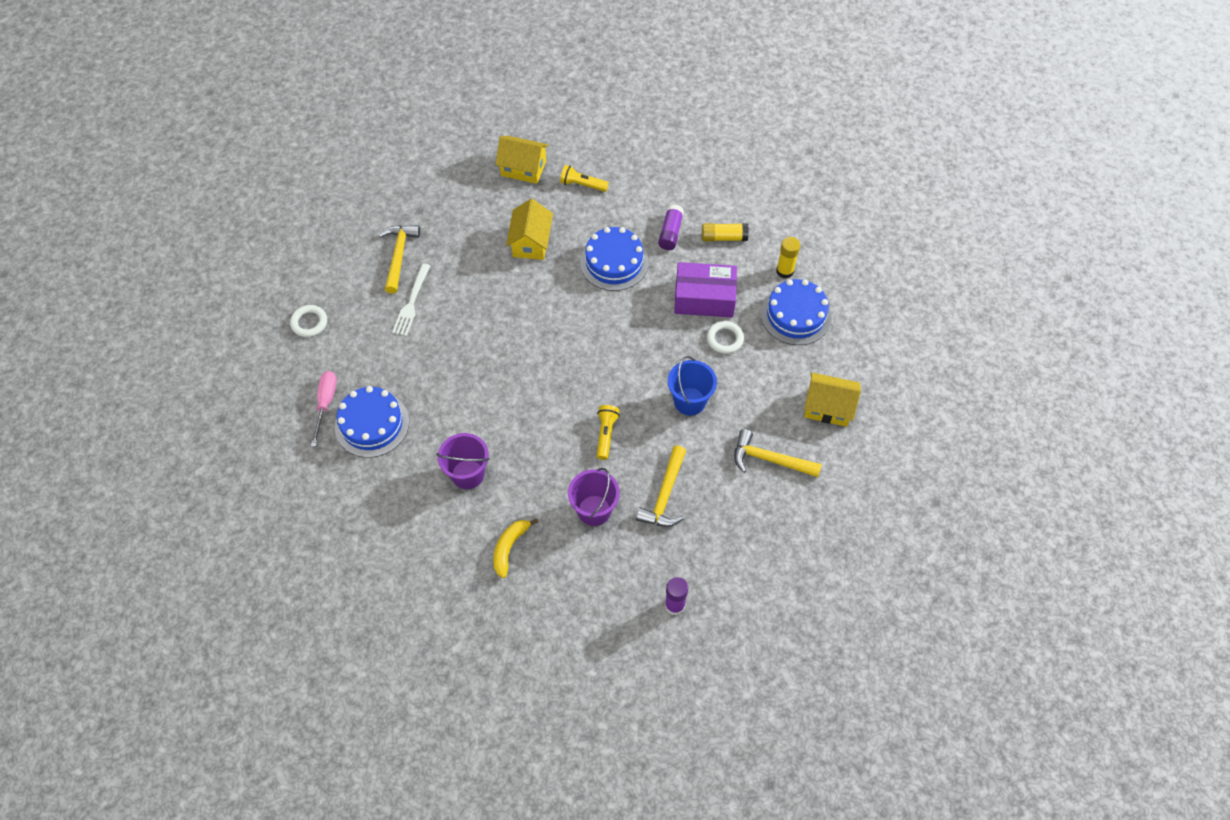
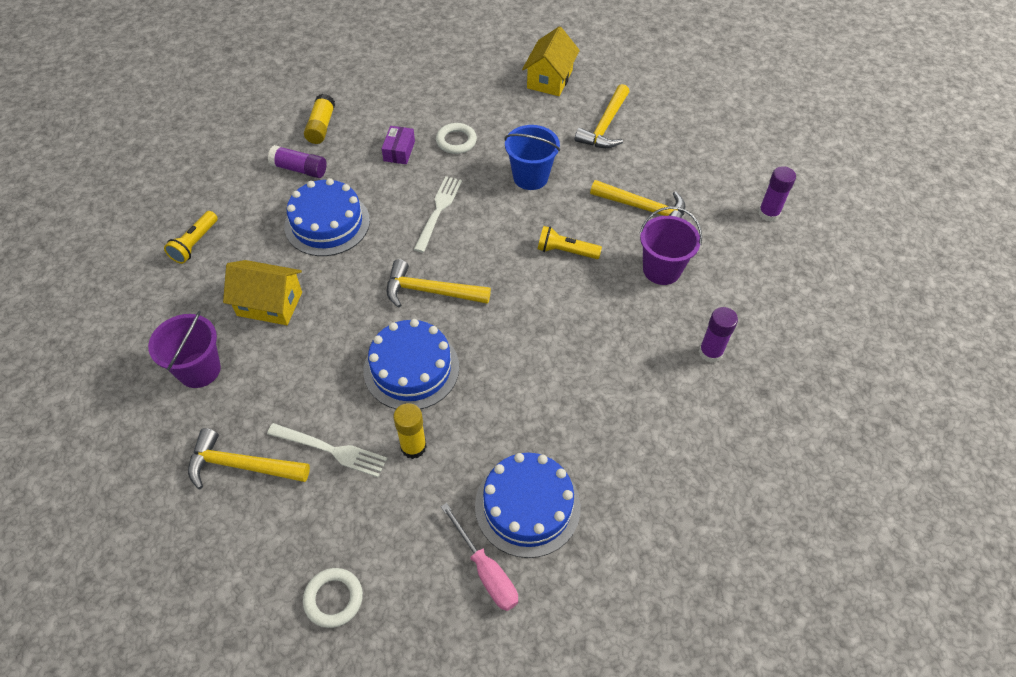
camera: 85 degrees left, 5 degrees down
(326, 403) = (486, 571): pink screwdriver -> pink screwdriver turned 135 degrees counterclockwise
(467, 474) = (611, 391): purple bucket -> purple bucket (199, 370)
(509, 548) = (710, 352): yellow banana -> purple glue stick
(523, 168) = (140, 304): yellow house -> none
(553, 342) = (430, 291): none -> yellow hammer
(639, 336) = (438, 210): none -> white fork
(704, 298) = (399, 151): purple box -> purple box, size x0.50
(785, 271) = (380, 87): yellow glue stick -> yellow glue stick (413, 447)
(796, 315) = (437, 86): blue cake -> blue cake (411, 368)

